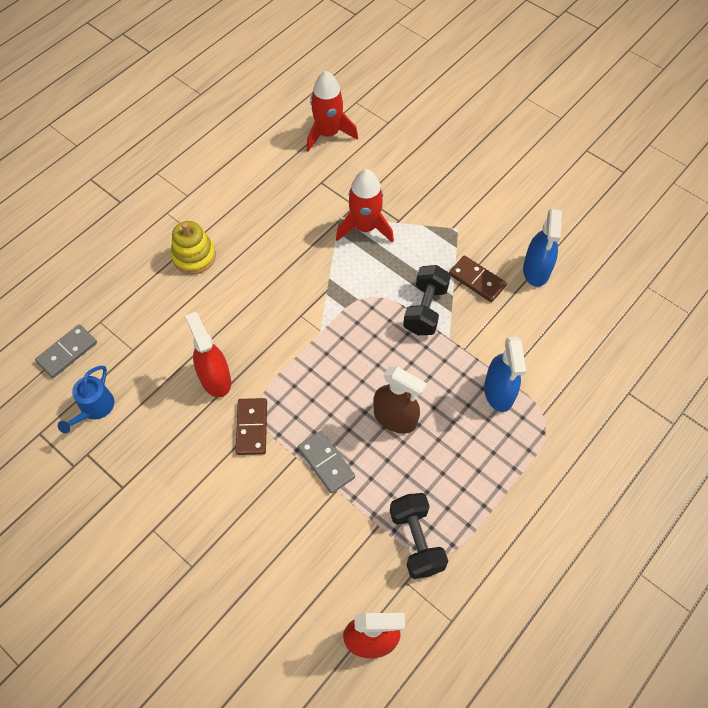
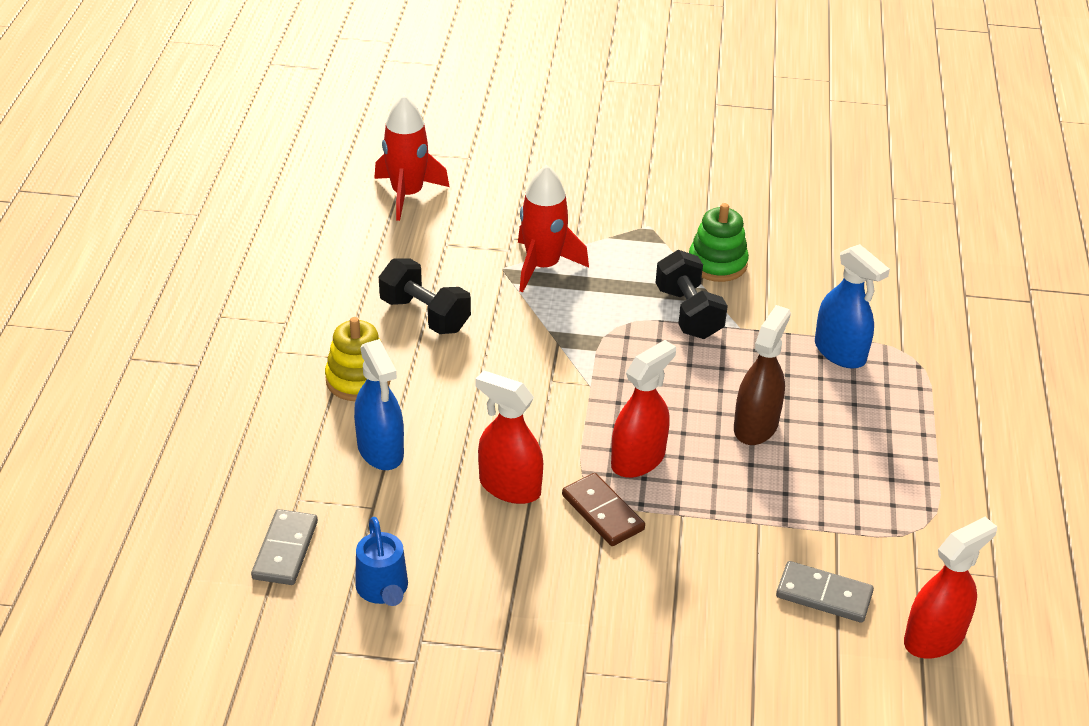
camera: 35 degrees left, 20 degrees down
(303, 402) = (638, 460): none -> red spray bottle
(326, 463) = (722, 504): grey domino -> grey domino (824, 595)
(395, 418) = (756, 426): brown spray bottle -> brown spray bottle turned 60 degrees counterclockwise
(416, 541) = (890, 524): black dumbbell -> black dumbbell (425, 315)
(477, 280) = (717, 263): brown domino -> green stacking toy
(536, 270) = (770, 229): blue spray bottle -> blue spray bottle (380, 450)

